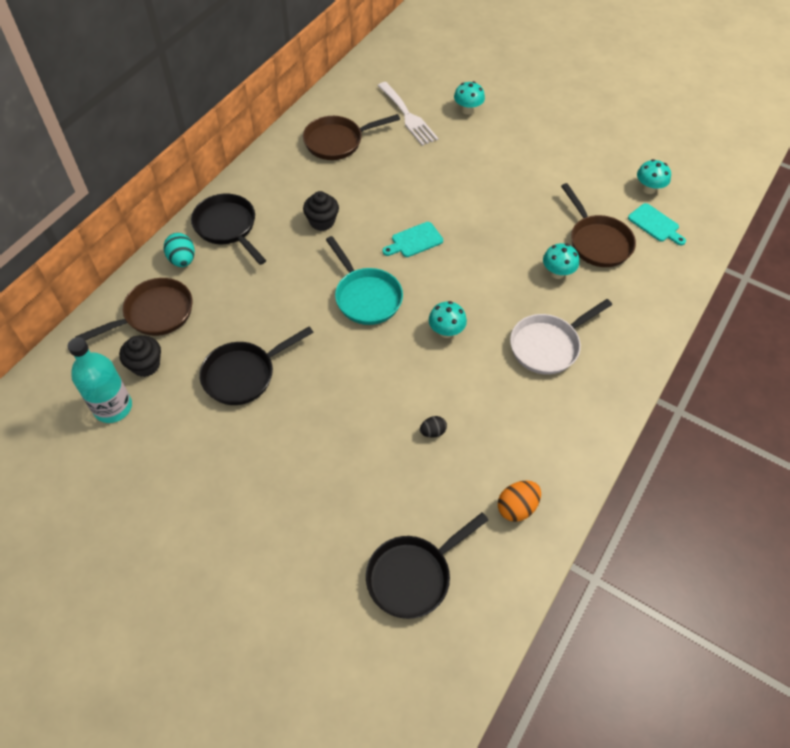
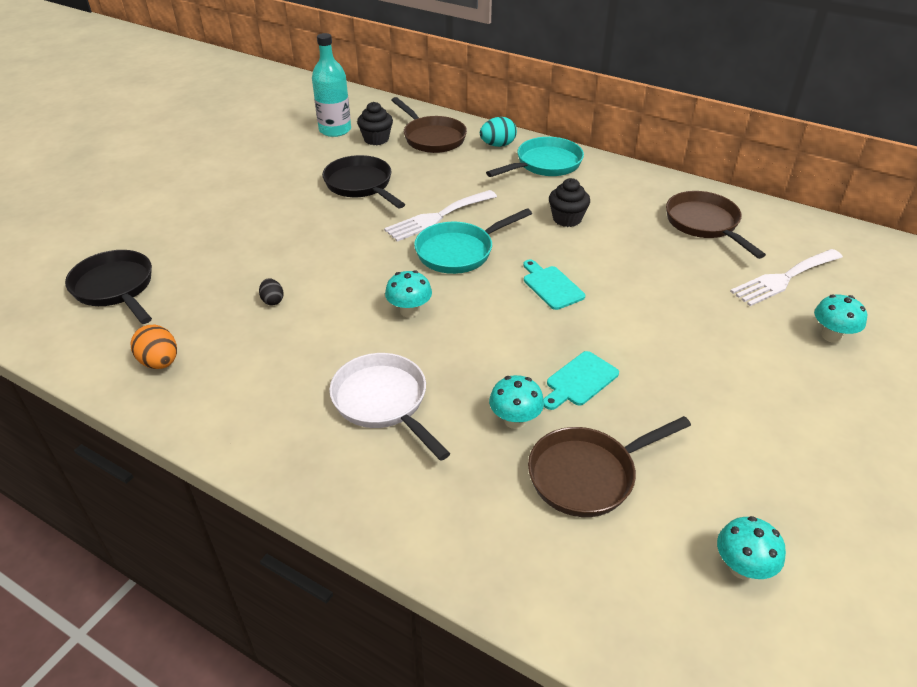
camera: 90 degrees right, 15 degrees down
(227, 227) = (545, 164): black pan -> turquoise pan
(310, 311) = (437, 217): none -> white fork
(655, 224) = (650, 566): turquoise cutting board -> turquoise cutting board (580, 381)

